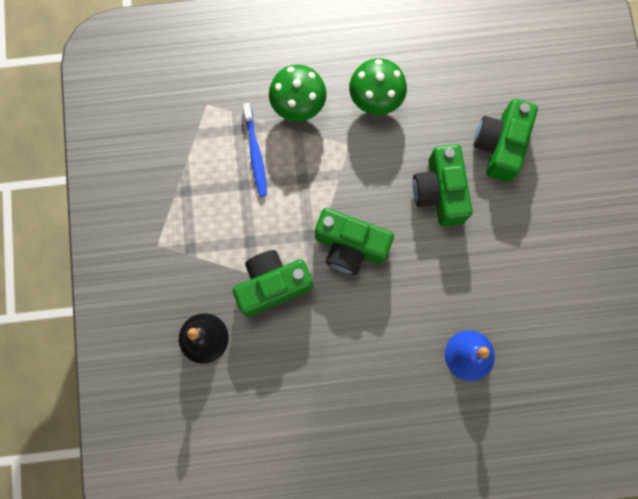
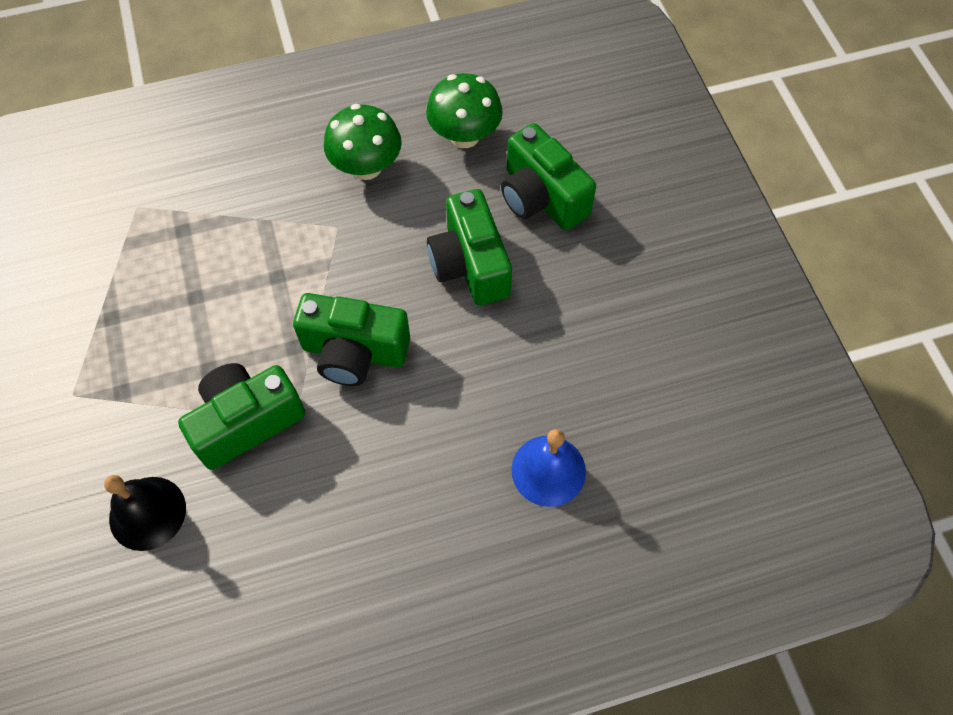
camera: 10 degrees left, 15 degrees down
(255, 153) = (208, 255): blue toothbrush -> none
(298, 105) = (262, 189): green mushroom -> green mushroom (464, 136)
(500, 145) = (541, 197): green camera -> green camera turned 45 degrees counterclockwise

